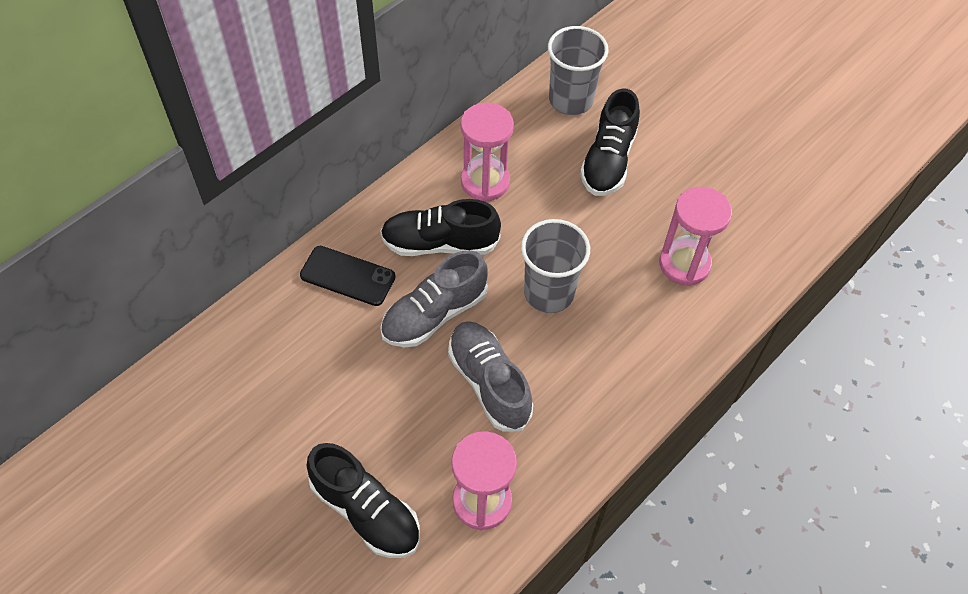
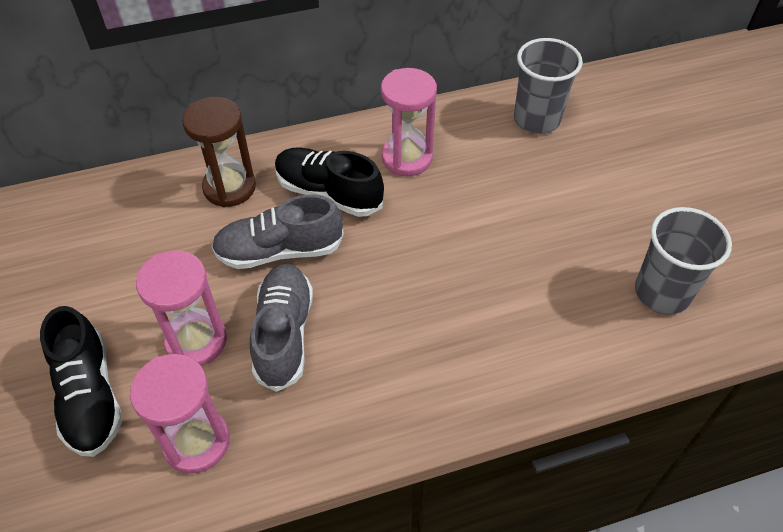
camera: 30 degrees right, 5 degrees down
(348, 276) = (229, 187): black phone -> brown hourglass
(549, 293) = (399, 278): grey cup -> grey cup (662, 293)
(608, 160) = (539, 184): black shoe -> none
(684, 264) = (556, 309): pink hourglass -> pink hourglass (196, 341)

